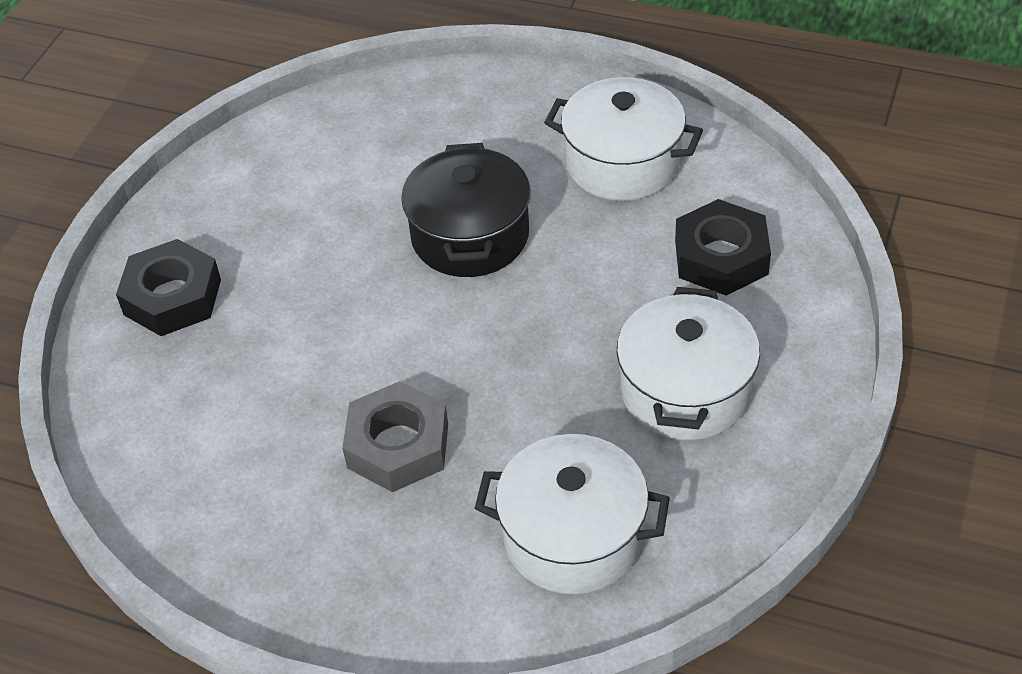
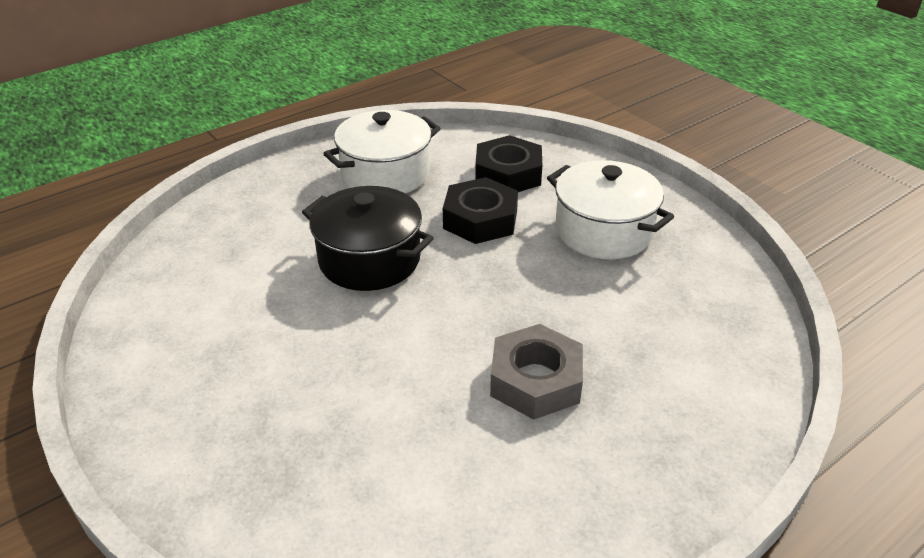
camera: 60 degrees left, 10 degrees down
(172, 297) = (229, 454): black nut -> black nut (480, 219)
(573, 536) = (690, 329): white pot -> none

